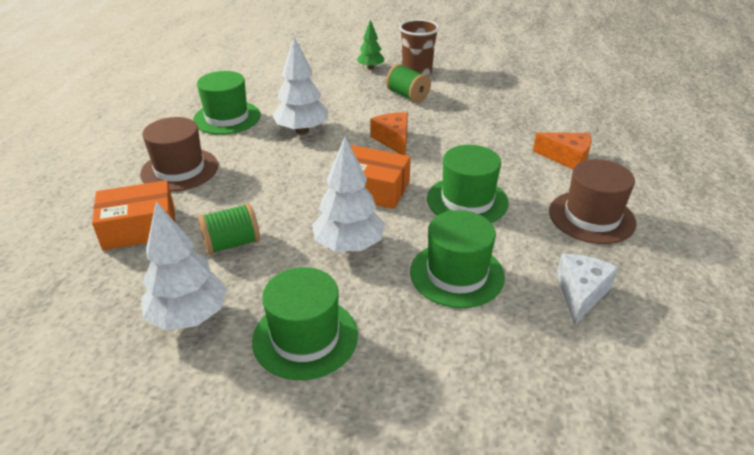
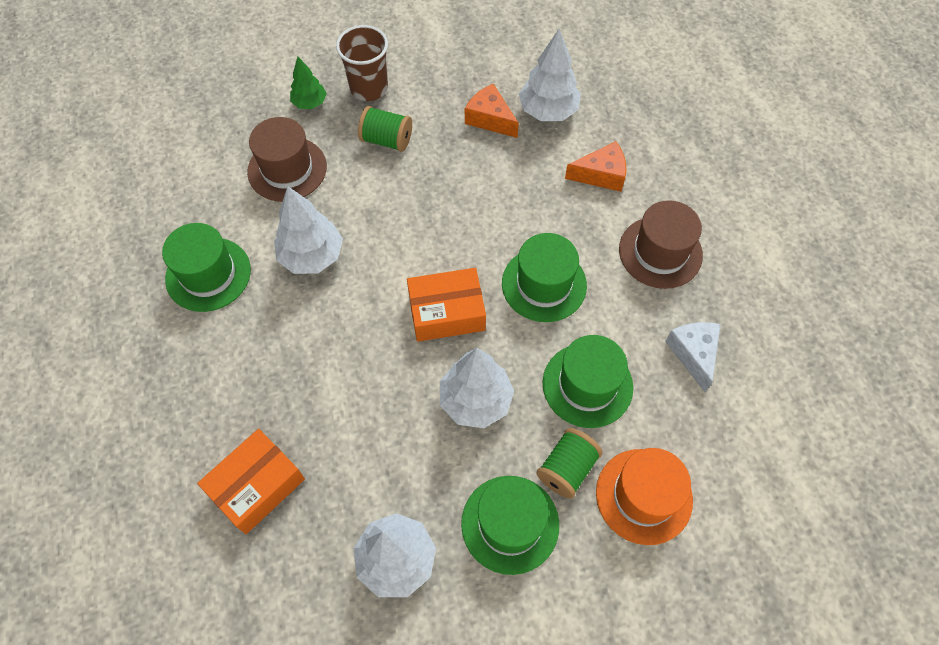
camera: 30 degrees left, 25 degrees up
(179, 169) = (226, 384): brown hat -> brown hat (287, 169)
(232, 244) = (366, 456): green spool -> green spool (567, 468)
(393, 140) = (419, 225): orange cheese -> orange cheese (490, 119)
(452, 376) = (644, 496): none -> orange hat
(545, 115) = (548, 111): none -> white tree

